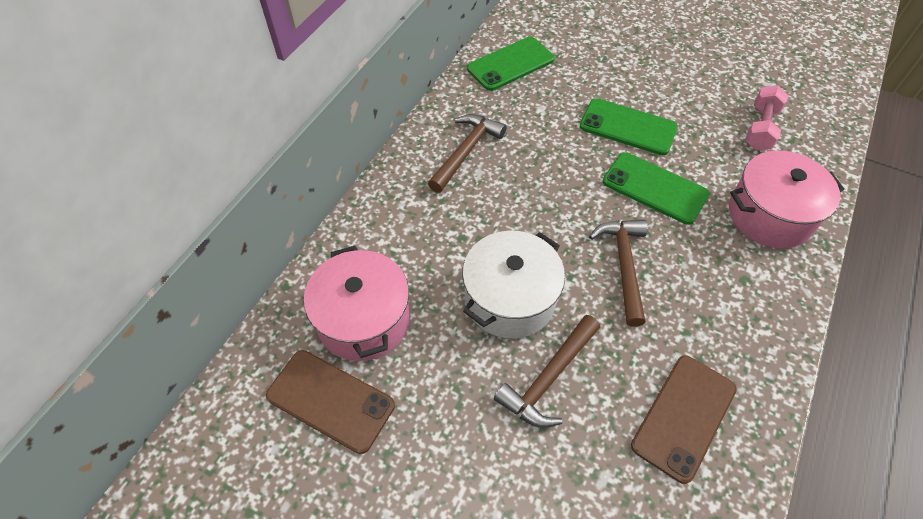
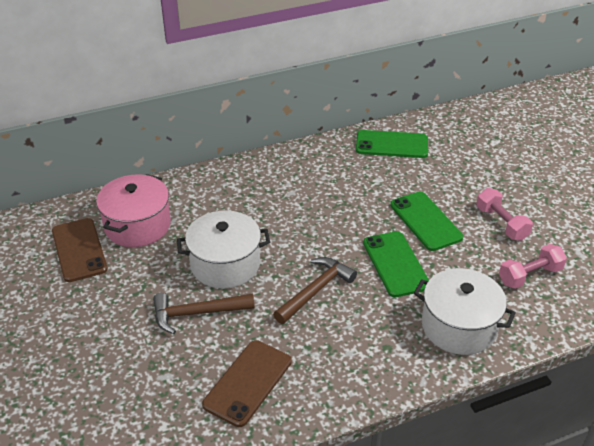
camera: 40 degrees right, 15 degrees down
(466, 151) = (298, 177): brown hammer -> none
(683, 416) = (248, 383): brown phone -> brown phone turned 45 degrees counterclockwise
(685, 91) = (501, 223): none -> pink dumbbell
(769, 215) = (459, 326): pink pot -> white pot

